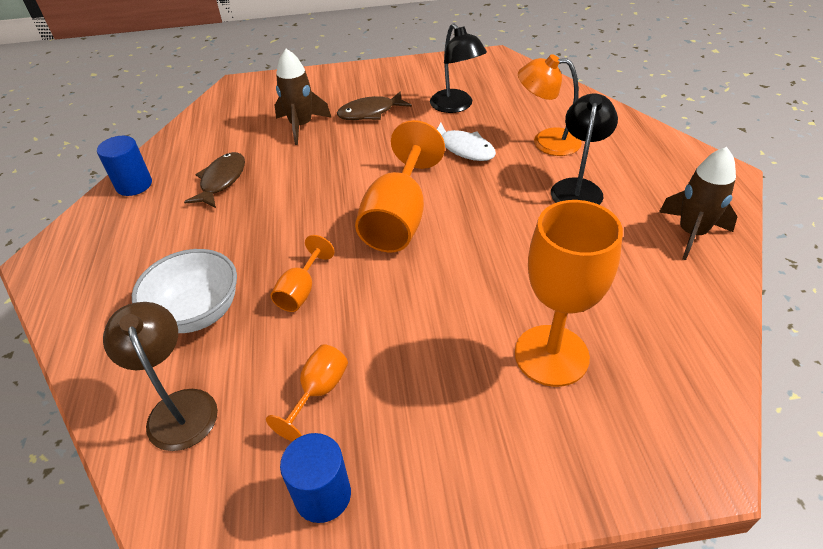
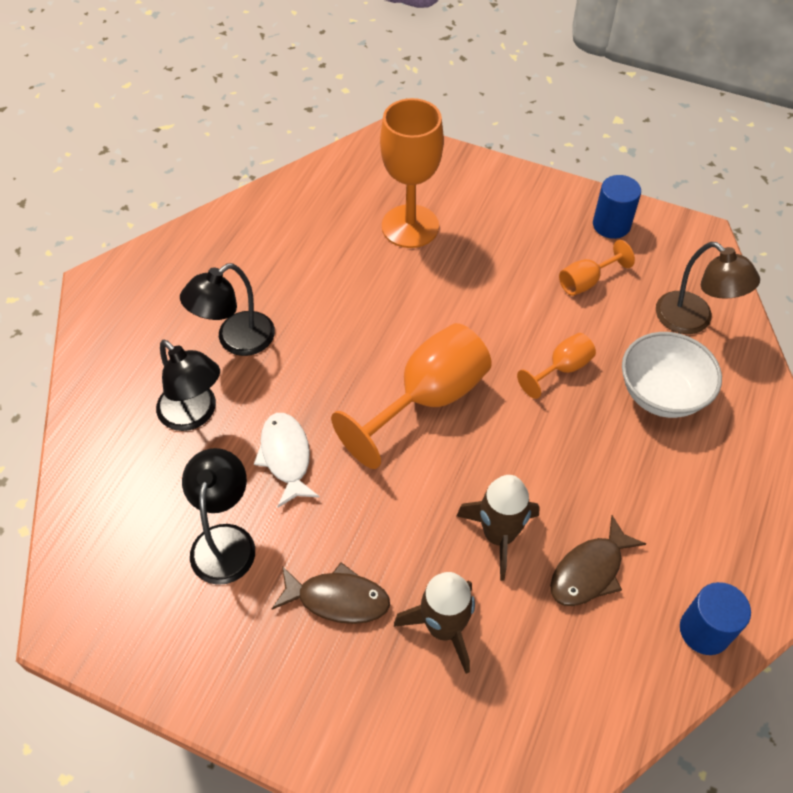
camera: 150 degrees left, 10 degrees up
(179, 407) = (693, 320): brown lamp -> brown lamp turned 45 degrees counterclockwise
(546, 141) = (194, 414): orange lamp -> black lamp
(691, 233) = (207, 251): brown rocket -> brown rocket (499, 535)

